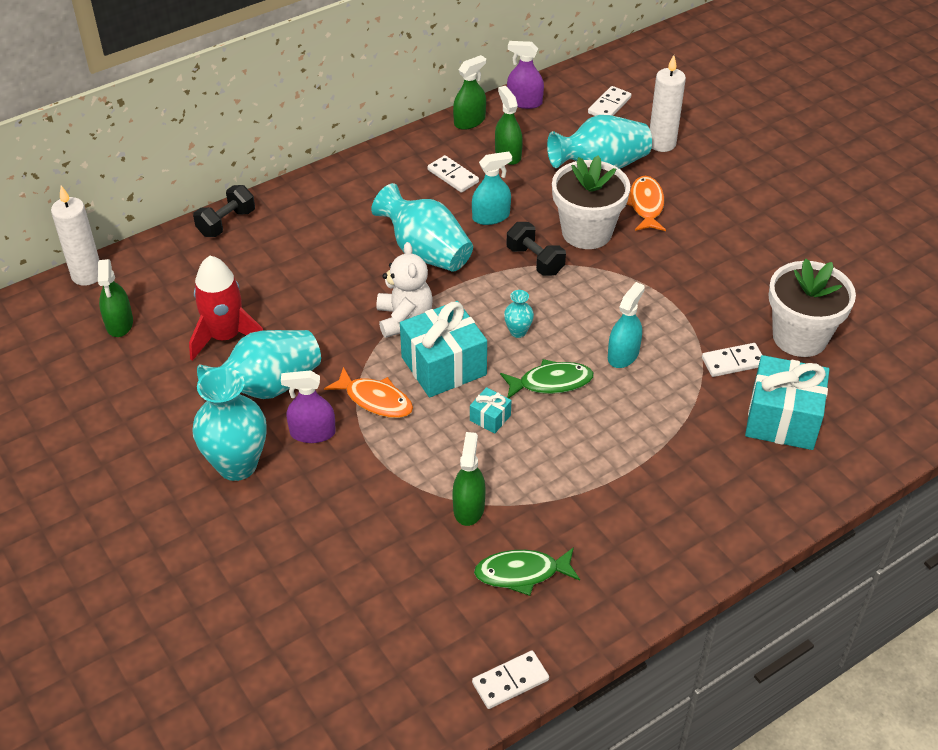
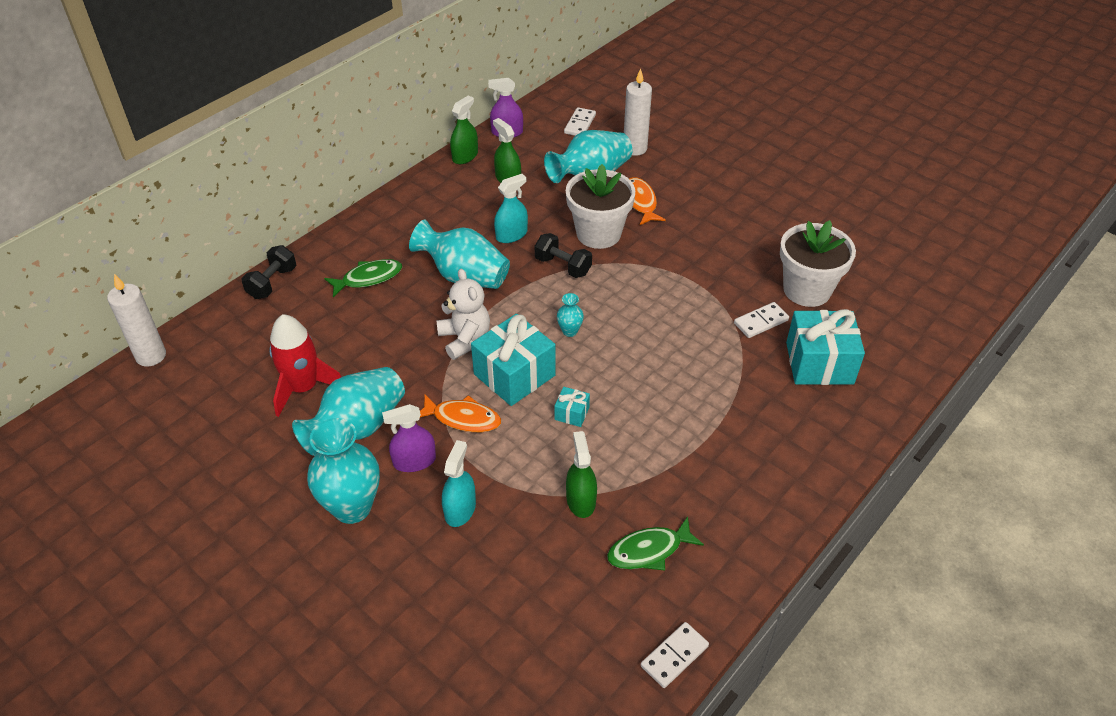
camera: 15 degrees left, 0 degrees up
(119, 323) = (196, 395): green spray bottle -> none
(453, 176) = (466, 205): white domino -> none
(551, 382) = (614, 371): green fish -> green fish (368, 278)
(623, 355) = (667, 334): turquoise spray bottle -> turquoise spray bottle (460, 509)

